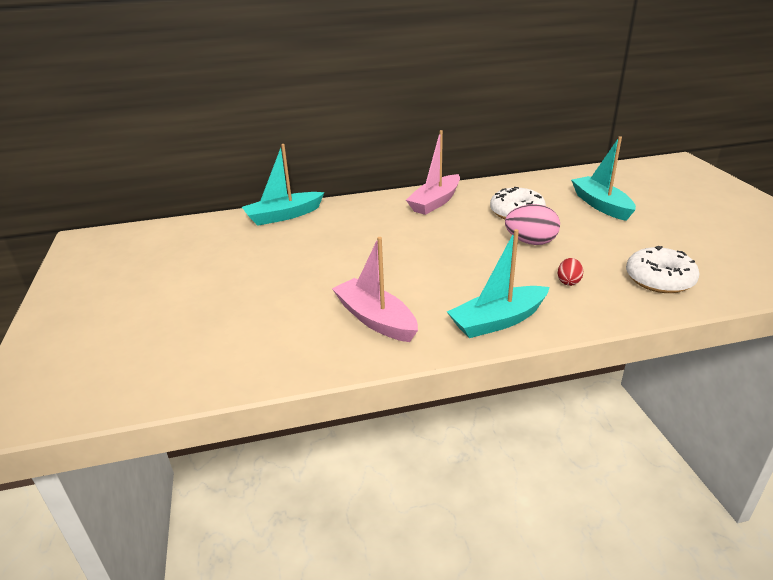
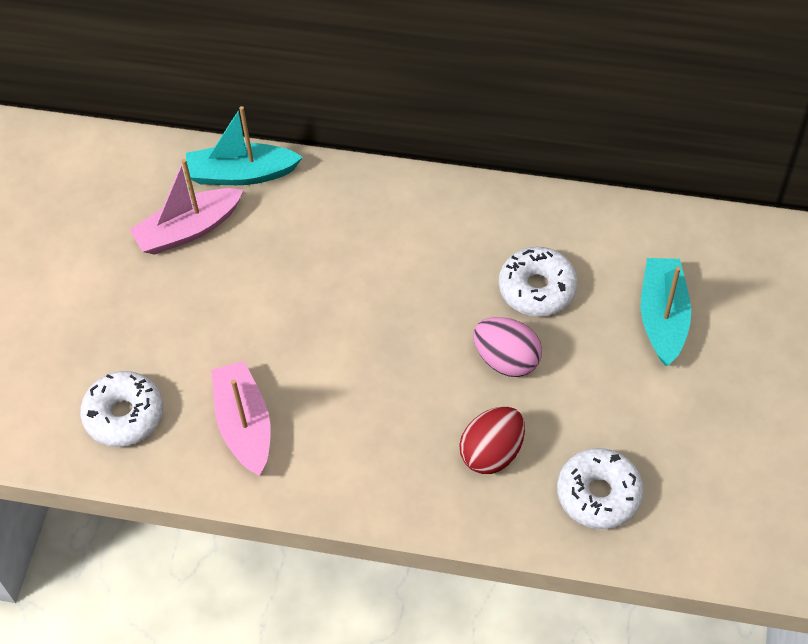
camera: 25 degrees right, 25 degrees up
(269, 342) = (124, 415): none -> white donut
(435, 202) = (449, 219): pink boat -> pink boat (188, 229)
(498, 321) = (367, 482): turquoise boat -> none
(568, 281) = (492, 452): red egg -> red egg, size x1.82

